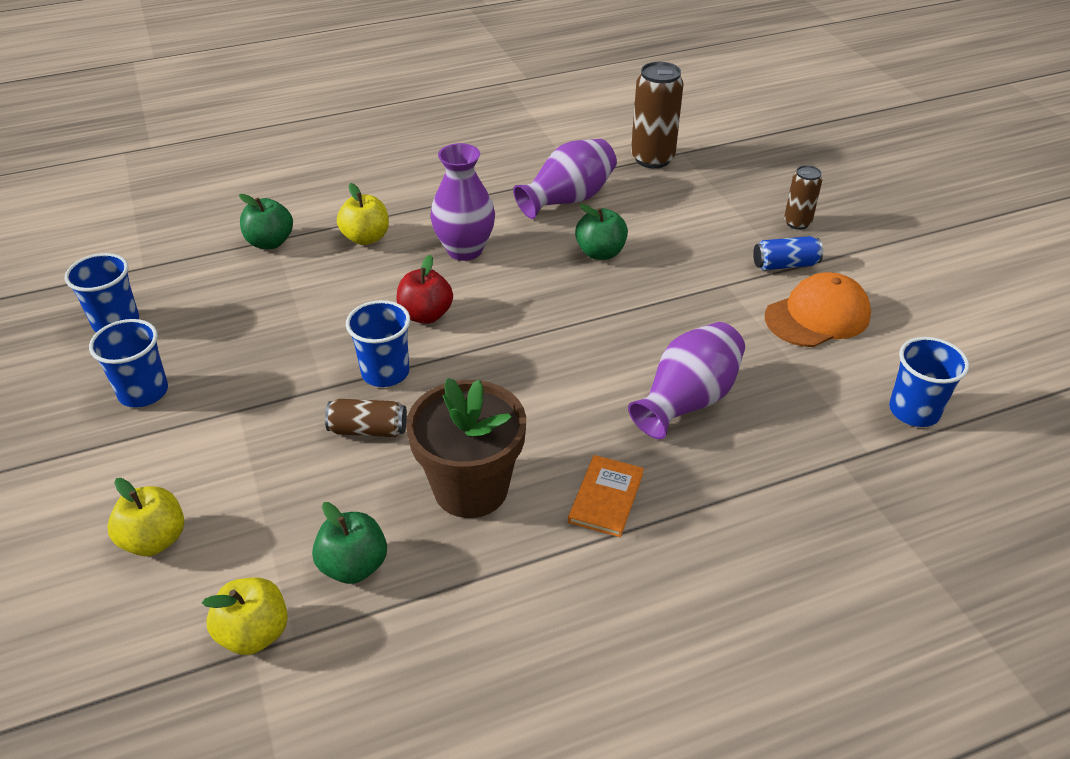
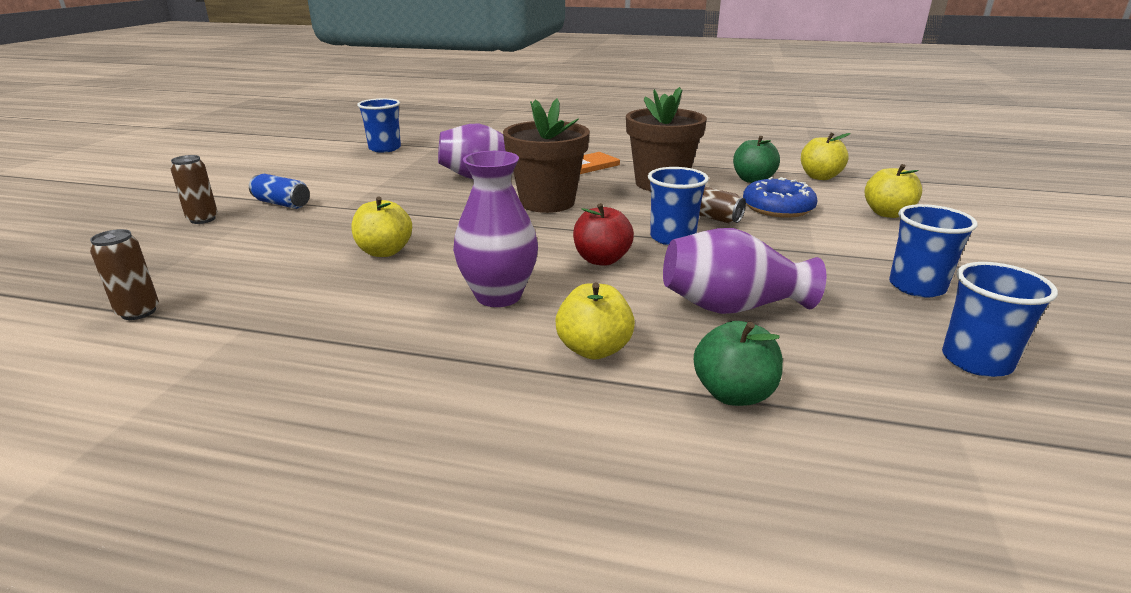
camera: 145 degrees left, 15 degrees down
(297, 490) = (777, 207): none -> blue donut
(558, 379) = (547, 202): none -> brown flower pot
(568, 199) = (314, 304): purple vase -> purple vase (732, 307)
(600, 253) = (384, 252): green apple -> yellow apple
(652, 159) = (138, 312): brown can -> brown can, size x0.58
(817, 316) = (334, 181): orange cap -> none

